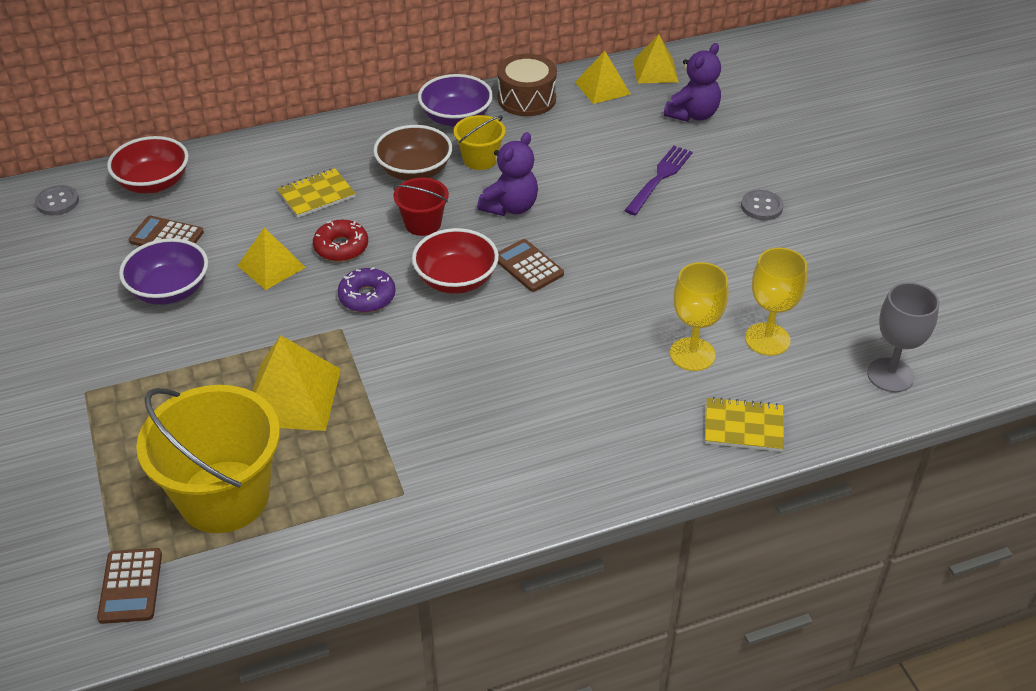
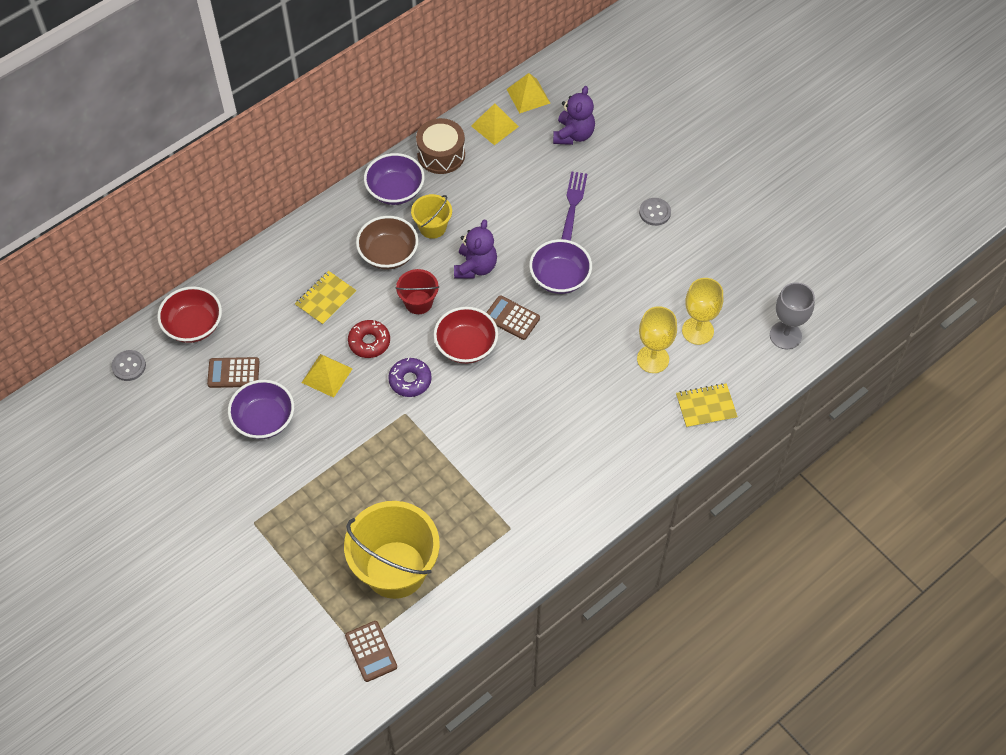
camera: 20 degrees left, 15 degrees up
(292, 396) = (400, 479): yellow pyramid -> none
(609, 241) = (560, 278): none -> purple bowl

